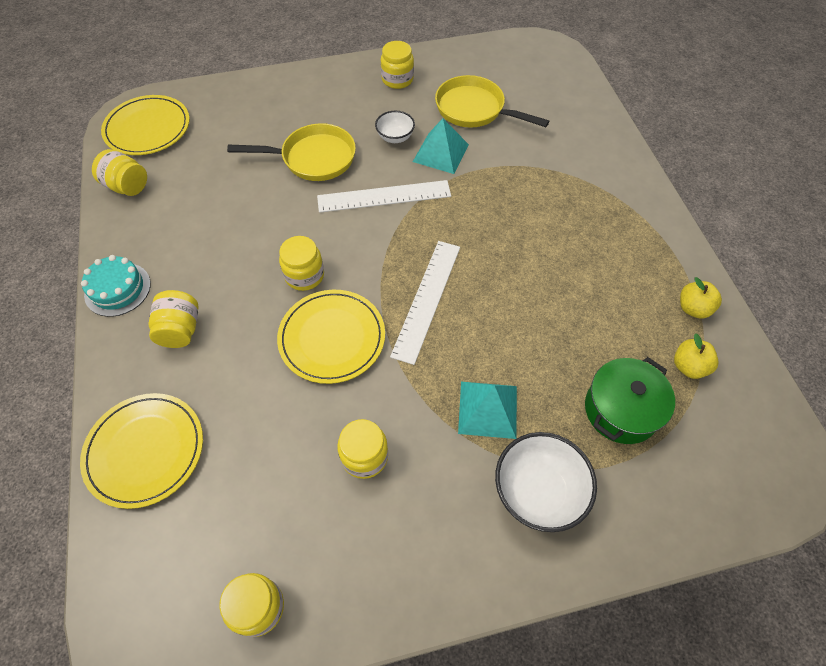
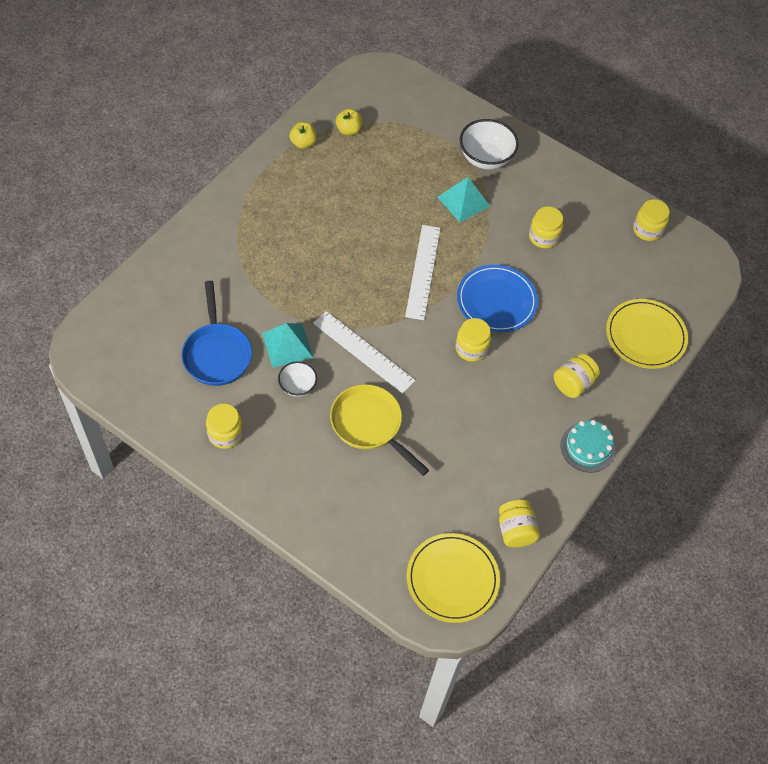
camera: 135 degrees left, 0 degrees up
(332, 338) = (496, 301): yellow plate -> blue plate
(426, 299) = (423, 271): white ruler -> white ruler turned 60 degrees counterclockwise
(474, 109) = (217, 354): yellow pan -> blue pan
(621, 410) = (406, 147): green pot -> none

